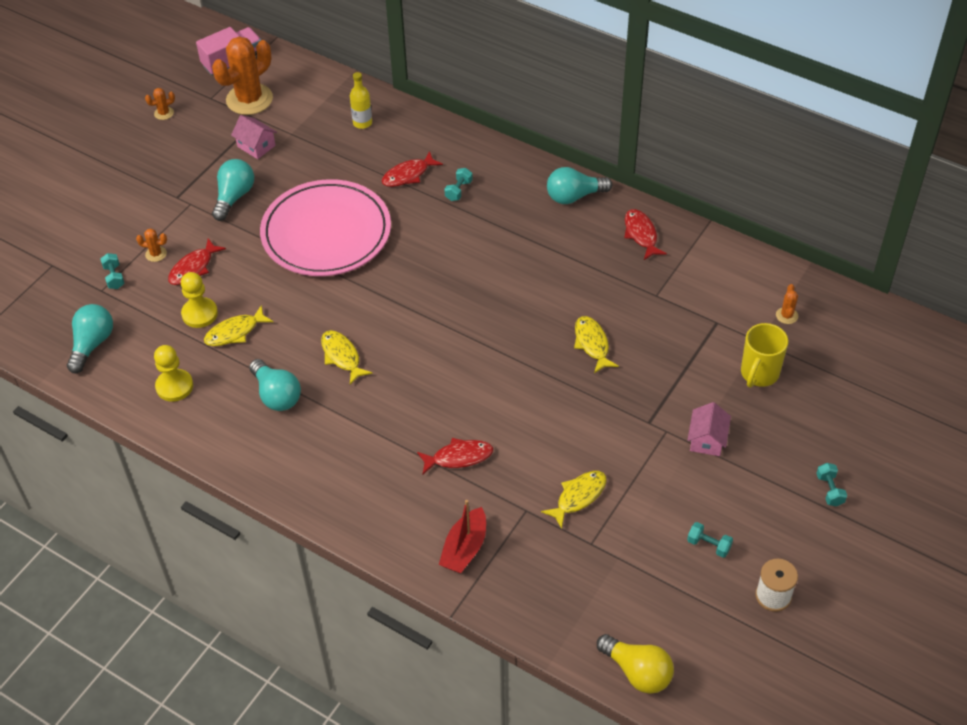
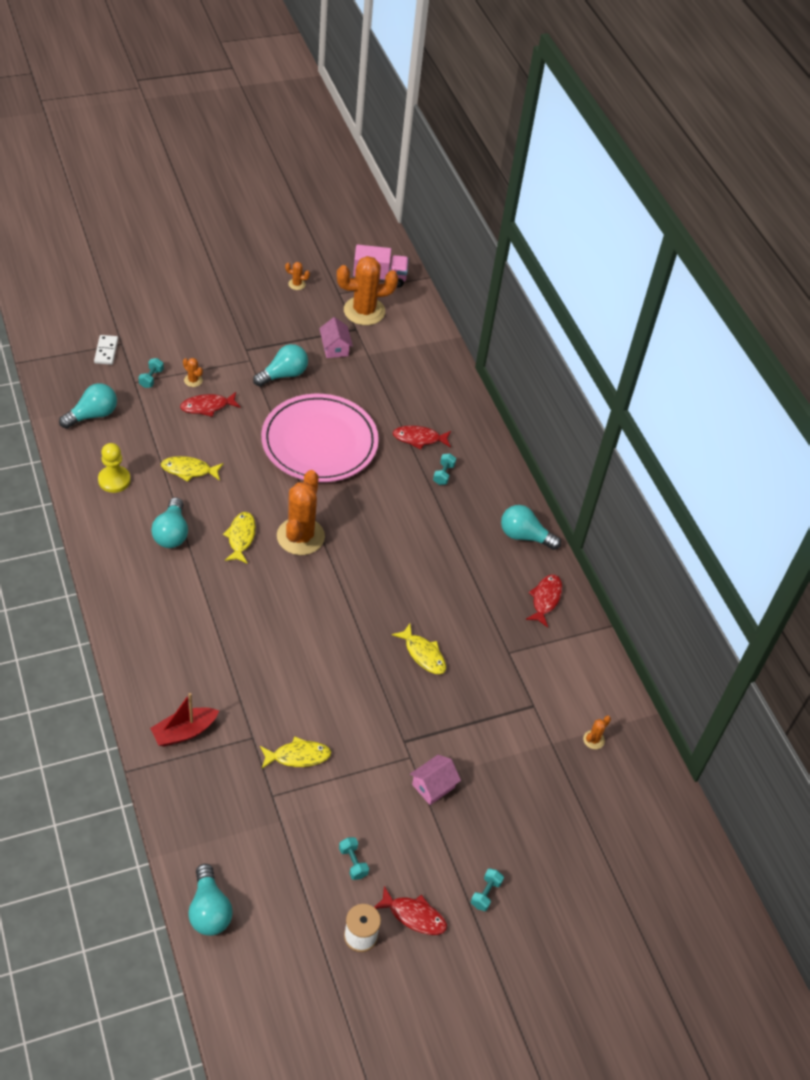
camera: 30 degrees right, 0 degrees up
(44, 281) = (106, 351): none -> white domino
(199, 314) = (179, 441): yellow pawn -> none
(362, 123) = (425, 379): yellow bottle -> none
(392, 321) = (300, 536): none -> orange cactus
(458, 190) = (443, 474): turquoise dumbbell -> turquoise dumbbell turned 45 degrees counterclockwise
(459, 457) = (246, 665): red fish -> red fish (414, 915)
(592, 344) = (423, 654): yellow fish -> yellow fish turned 120 degrees clockwise
(637, 672) = (209, 910): yellow light bulb -> turquoise light bulb
(759, 374) = (524, 767): yellow mug -> none

